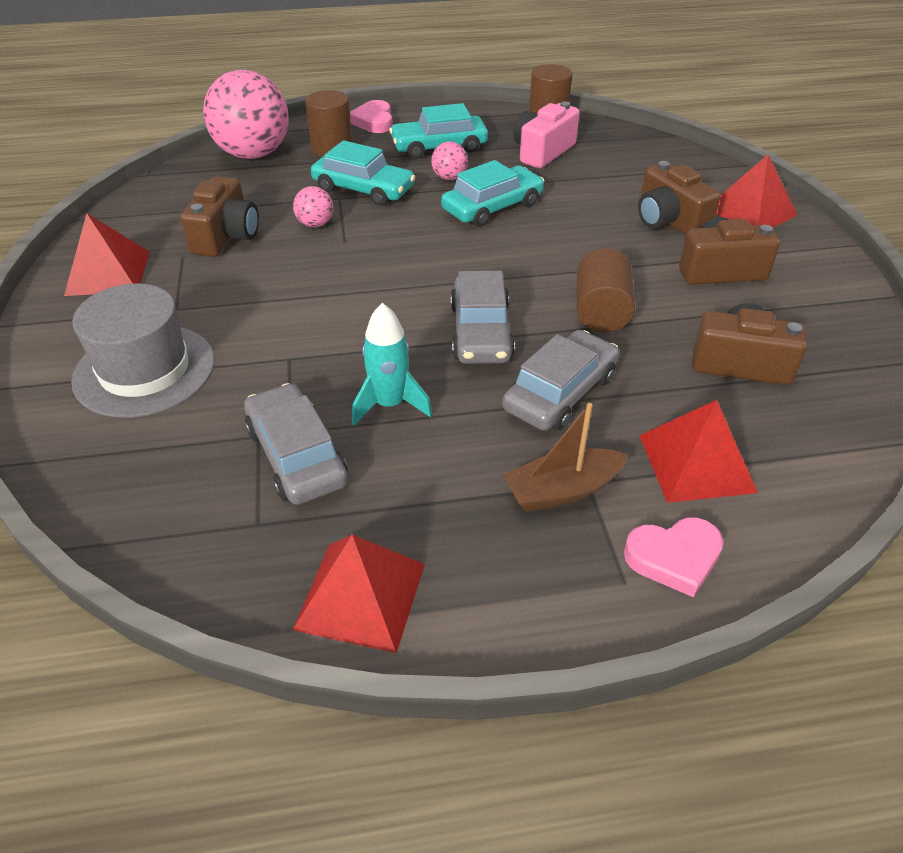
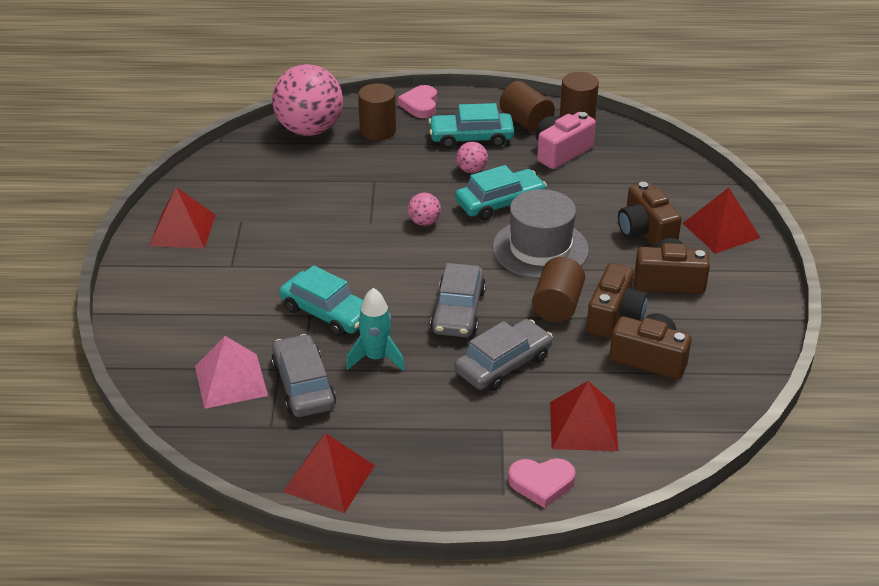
camera: 10 degrees right, 5 degrees down
(144, 370) = (204, 311): grey hat -> grey hat (540, 249)
(190, 461) = (231, 380): none -> pink pyramid
(226, 236) = (277, 207): brown camera -> brown camera (615, 317)
(315, 224) = (350, 204): pink ball -> pink ball (424, 222)
(363, 189) = (396, 174): turquoise car -> turquoise car (327, 313)
(494, 127) = (526, 121): none -> brown cylinder
(562, 490) = (481, 432): brown boat -> none

